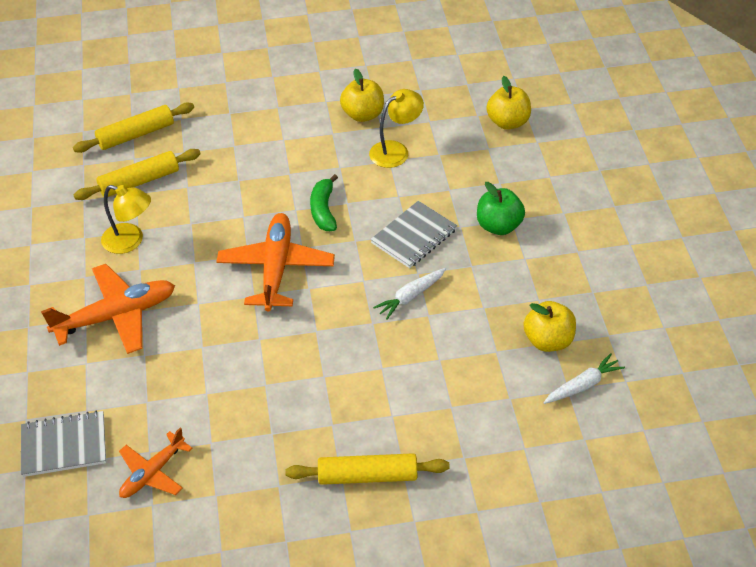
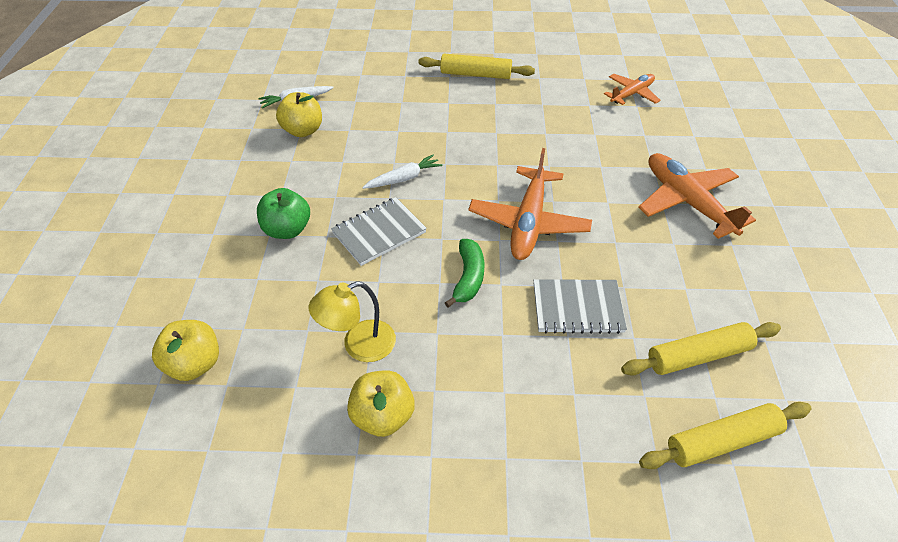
camera: 170 degrees left, 0 degrees up
(64, 445) = (705, 117): grey notebook -> grey notebook (577, 308)
(116, 316) = (687, 202): orange plane -> orange plane turned 75 degrees clockwise
(130, 241) = (691, 276): yellow lamp -> none

